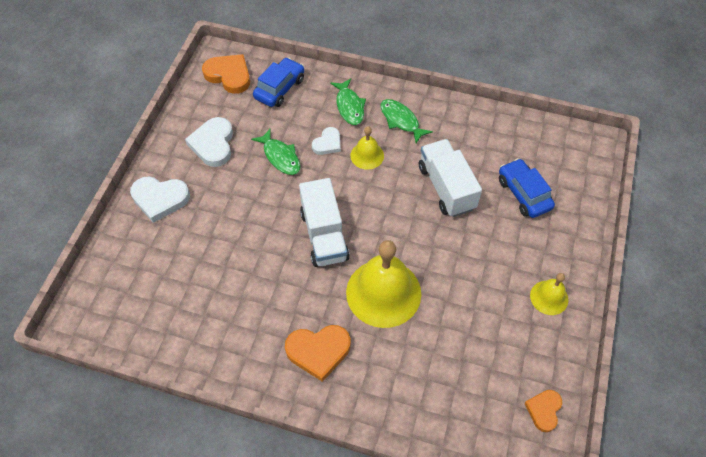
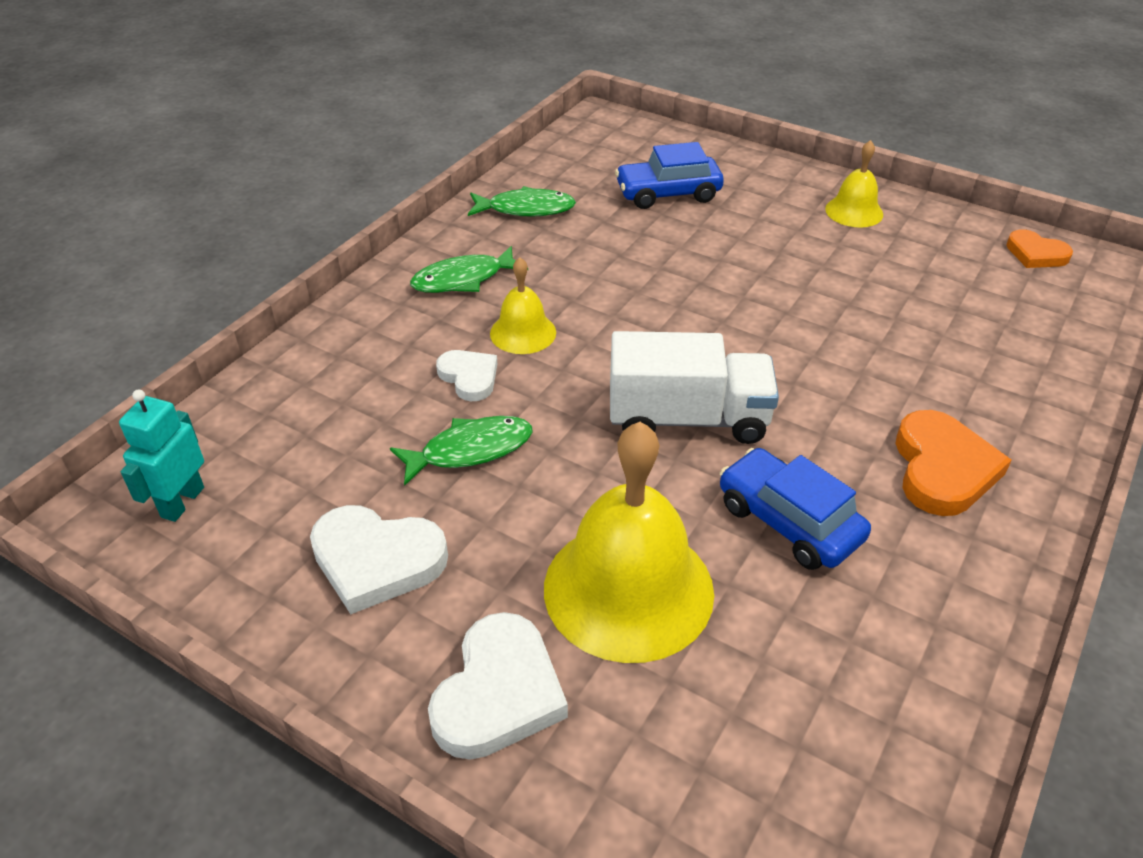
camera: 75 degrees left, 15 degrees down
(229, 75) = (182, 502): orange heart -> turquoise robot
(280, 88) = (282, 422): blue car -> blue car (789, 521)
(349, 106) = (393, 333): green fish -> green fish (526, 209)
(383, 292) = (826, 366): yellow bell -> yellow bell (628, 589)
(446, 188) = (630, 260): white truck -> none

